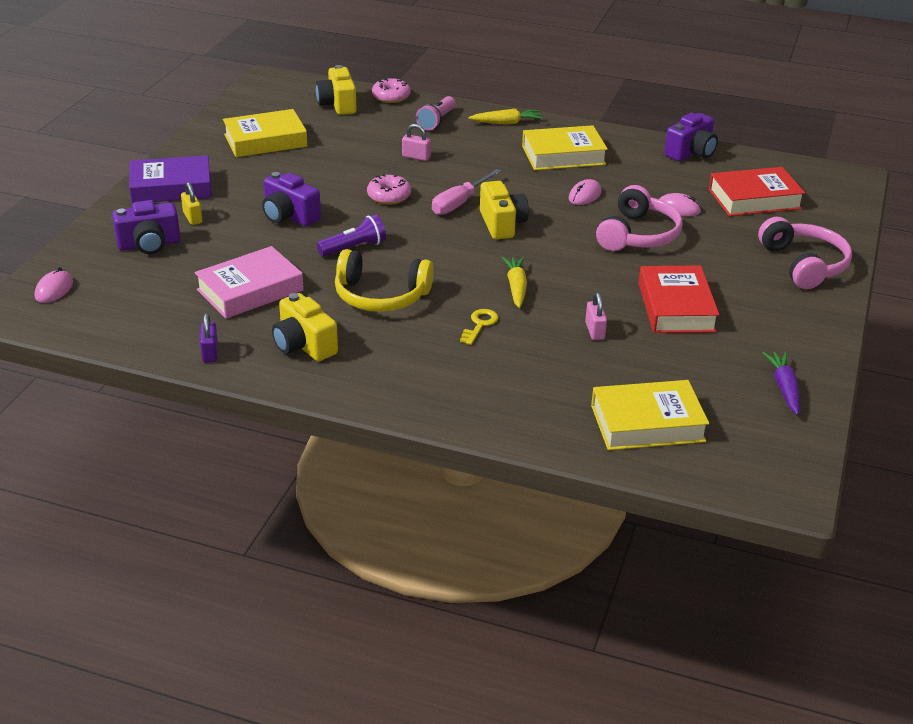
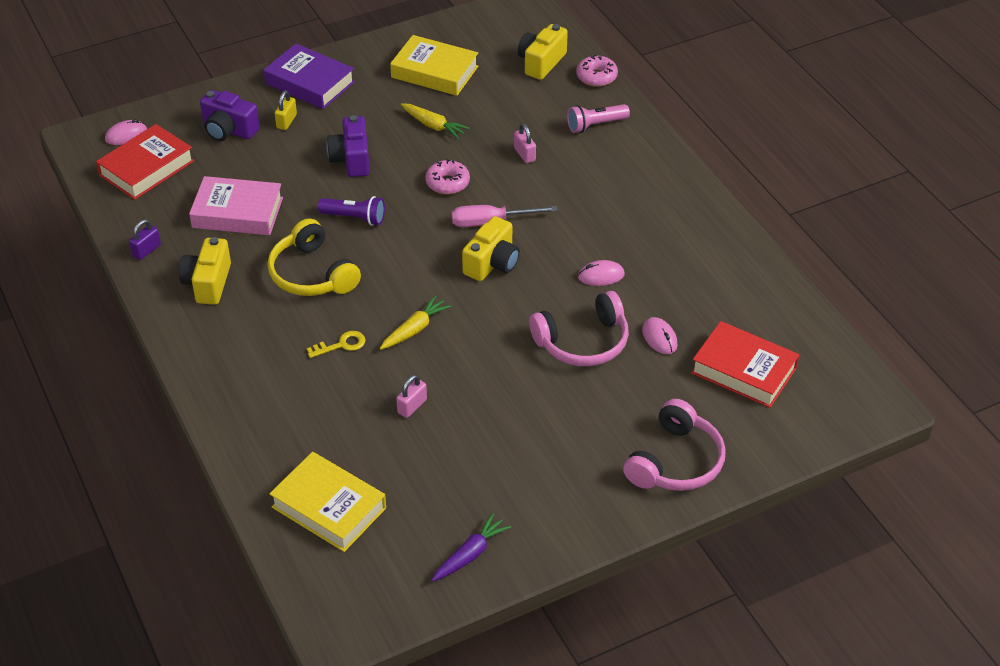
camera: 45 degrees right, 10 degrees up
(506, 123) = (652, 159): yellow carrot -> yellow carrot (433, 126)
(563, 155) = (648, 223): yellow book -> none
(676, 307) = (504, 428): red book -> red book (146, 168)
(691, 153) = (767, 287): purple camera -> none

